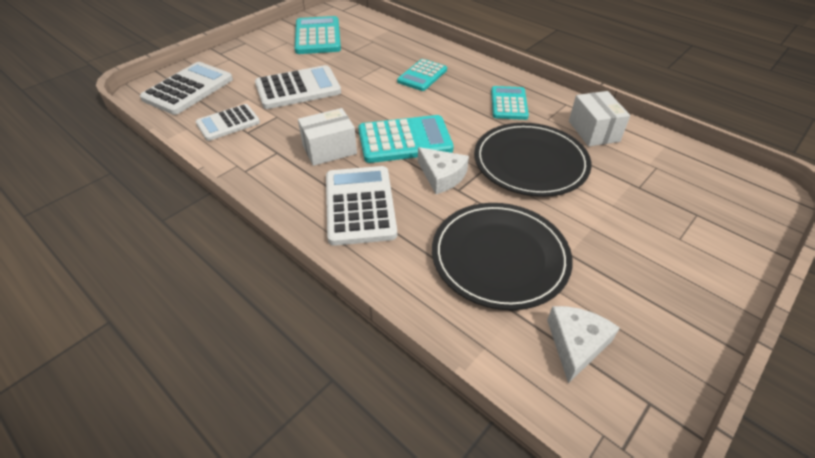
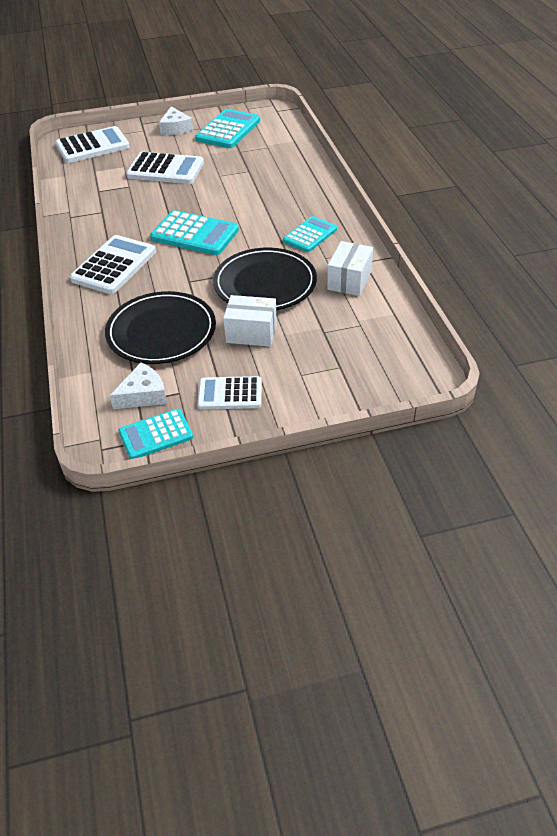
camera: 35 degrees right, 0 degrees up
(228, 123) = (93, 180): white calculator -> white calculator (230, 394)
(329, 149) = (137, 222): white box -> white box (251, 333)
(422, 76) = (270, 189): turquoise calculator -> turquoise calculator (156, 434)
(442, 176) = (189, 268): white cheese -> white cheese (175, 128)

